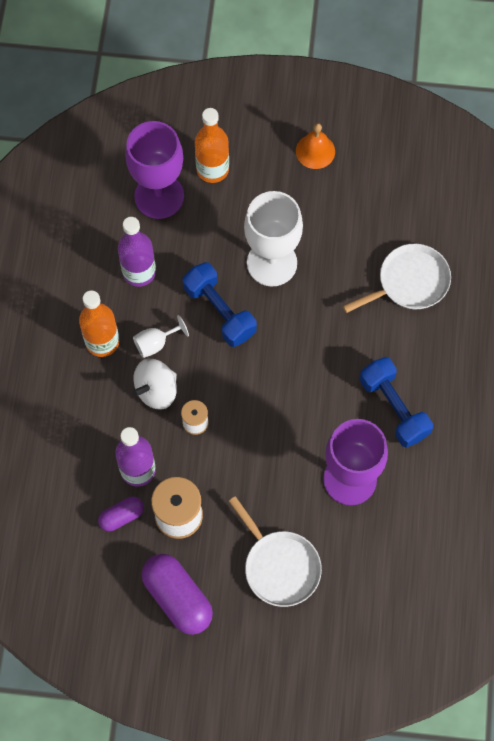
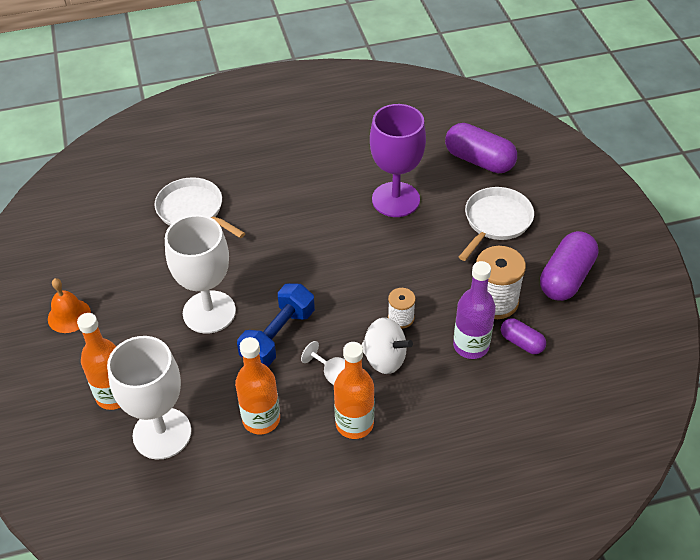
camera: 110 degrees left, 20 degrees down
(139, 272) = (261, 419): purple bottle -> orange bottle
(159, 196) = (162, 433): purple goblet -> white goblet
(375, 592) = (479, 160): none -> purple capsule
(394, 408) = (318, 190): blue dumbbell -> none

